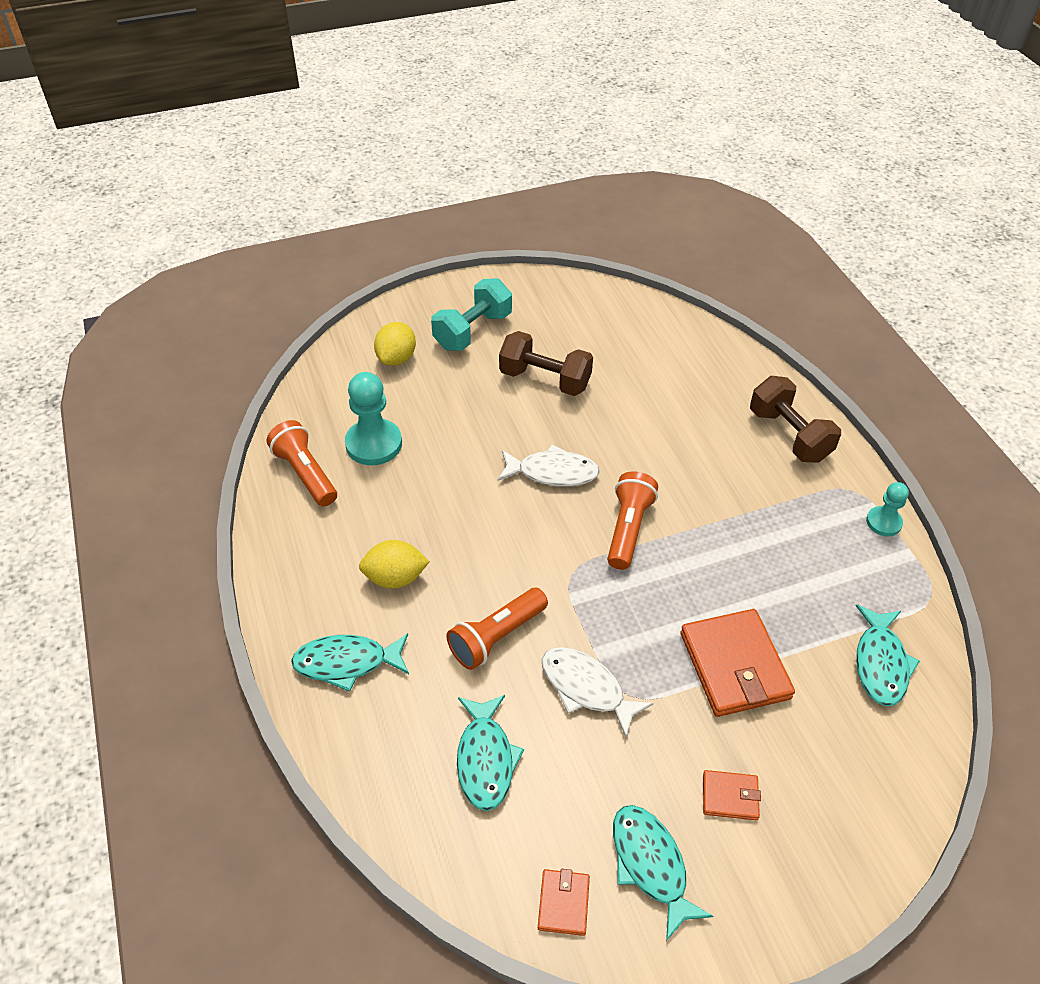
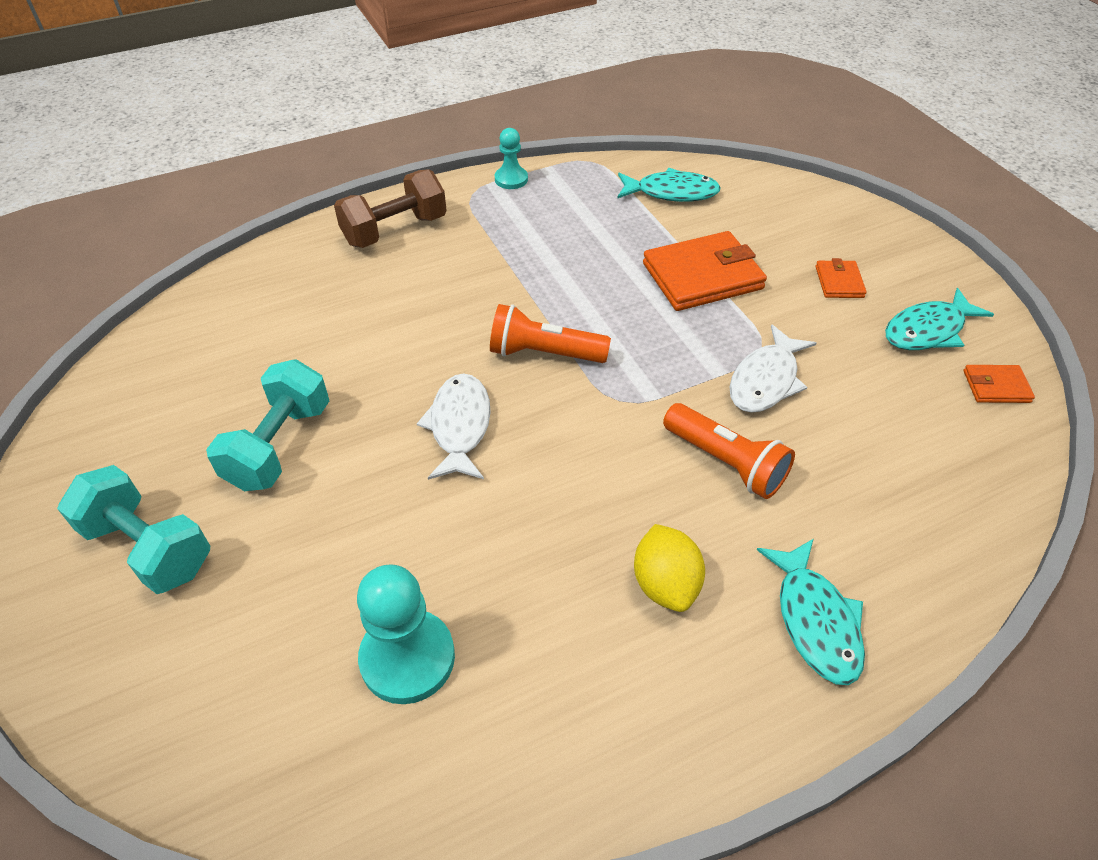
camera: 95 degrees left, 0 degrees up
(305, 473) = (478, 758): orange flashlight -> none
(396, 358) = (197, 657): yellow lemon -> none
(485, 759) = (883, 458): turquoise fish -> none
(545, 379) = (279, 445): brown dumbbell -> turquoise dumbbell

